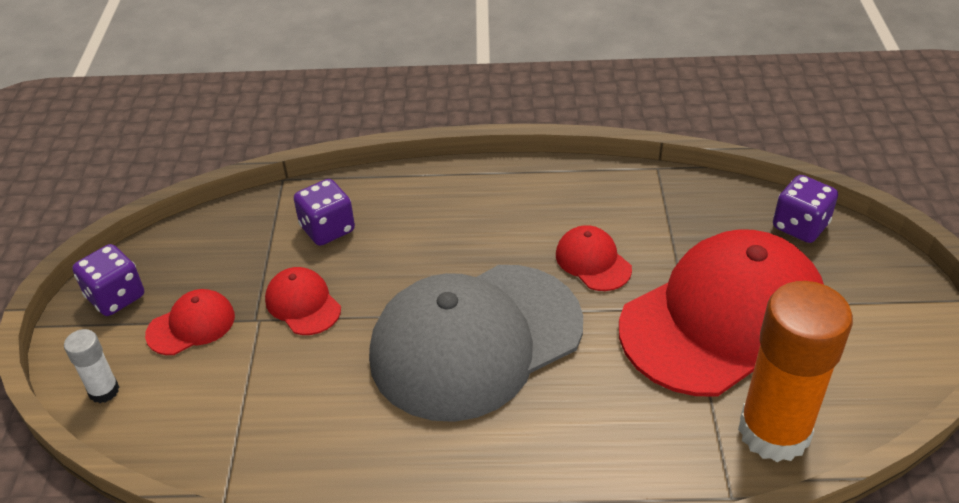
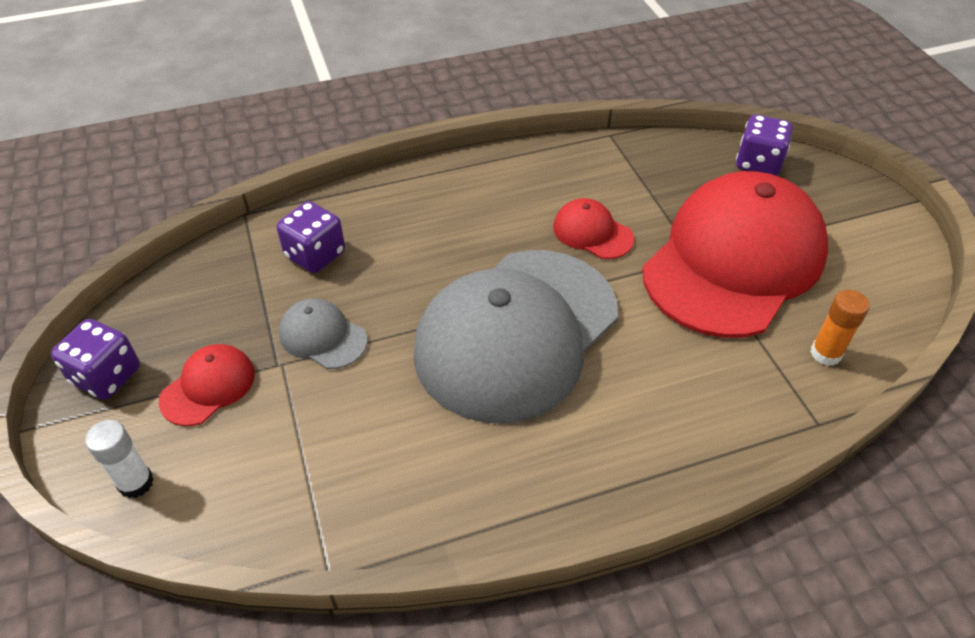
camera: 20 degrees left, 5 degrees up
(303, 304) = (322, 336): red cap -> grey cap
(774, 432) = (825, 353): orange glue stick -> orange glue stick, size x0.45

